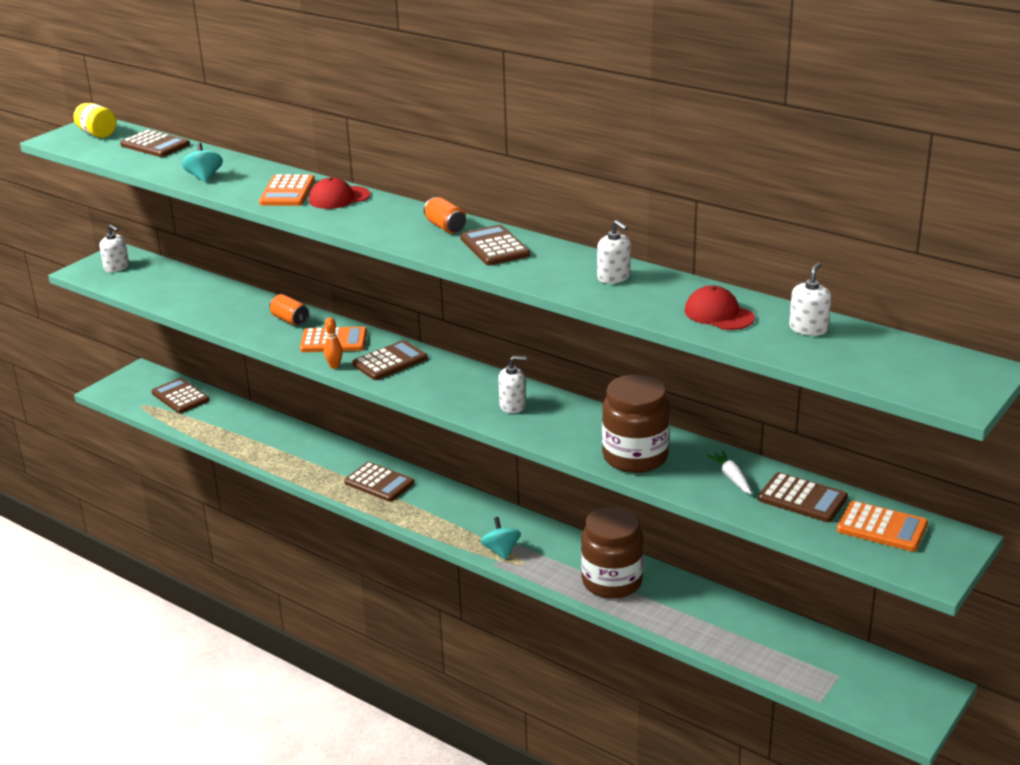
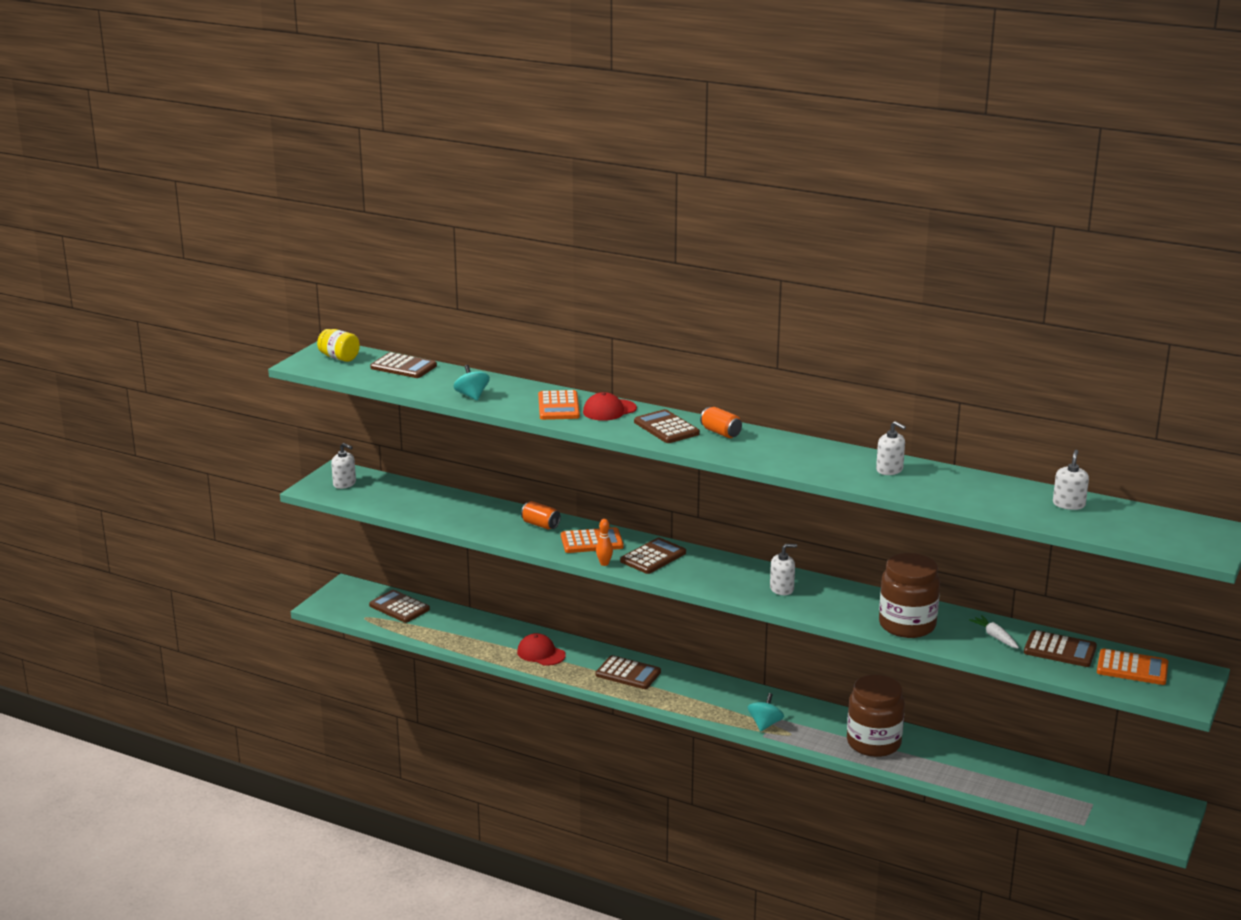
camera: 10 degrees left, 5 degrees down
(494, 247) = (774, 448): brown calculator -> brown calculator (666, 428)
(501, 551) = (765, 724): turquoise spinning top -> turquoise spinning top turned 45 degrees clockwise
(718, 314) = (991, 496): red cap -> red cap (541, 653)

